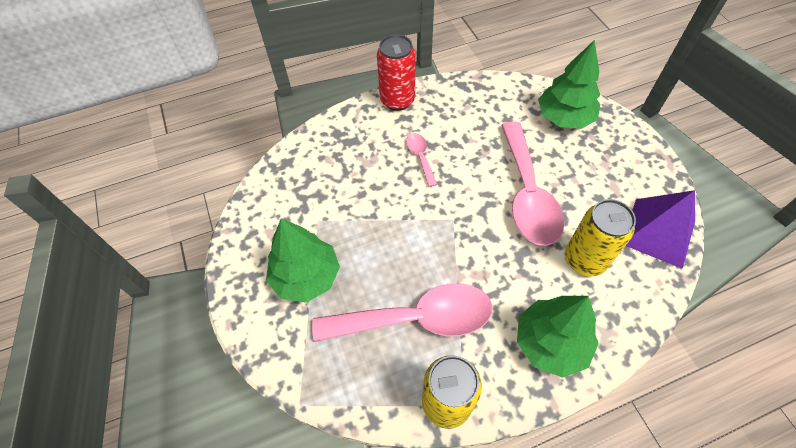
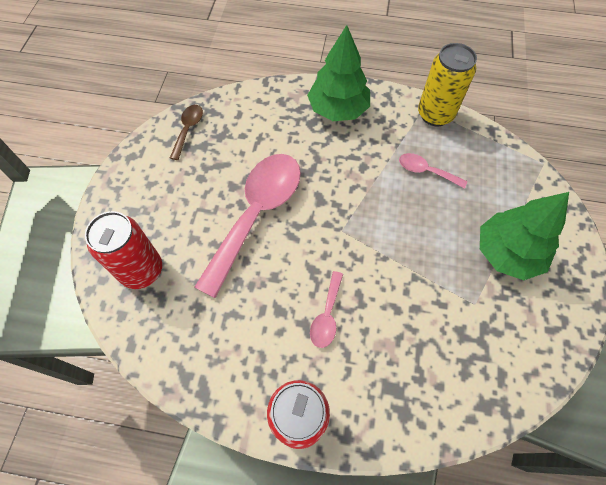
camera: 150 degrees left, 5 degrees up
(416, 319) = (425, 171): pink spoon -> pink spoon, size x0.45
(564, 118) = (142, 270): green tree -> red can
(584, 260) = (263, 142): yellow can -> none
(658, 232) = (188, 129): purple pyramid -> brown spoon

